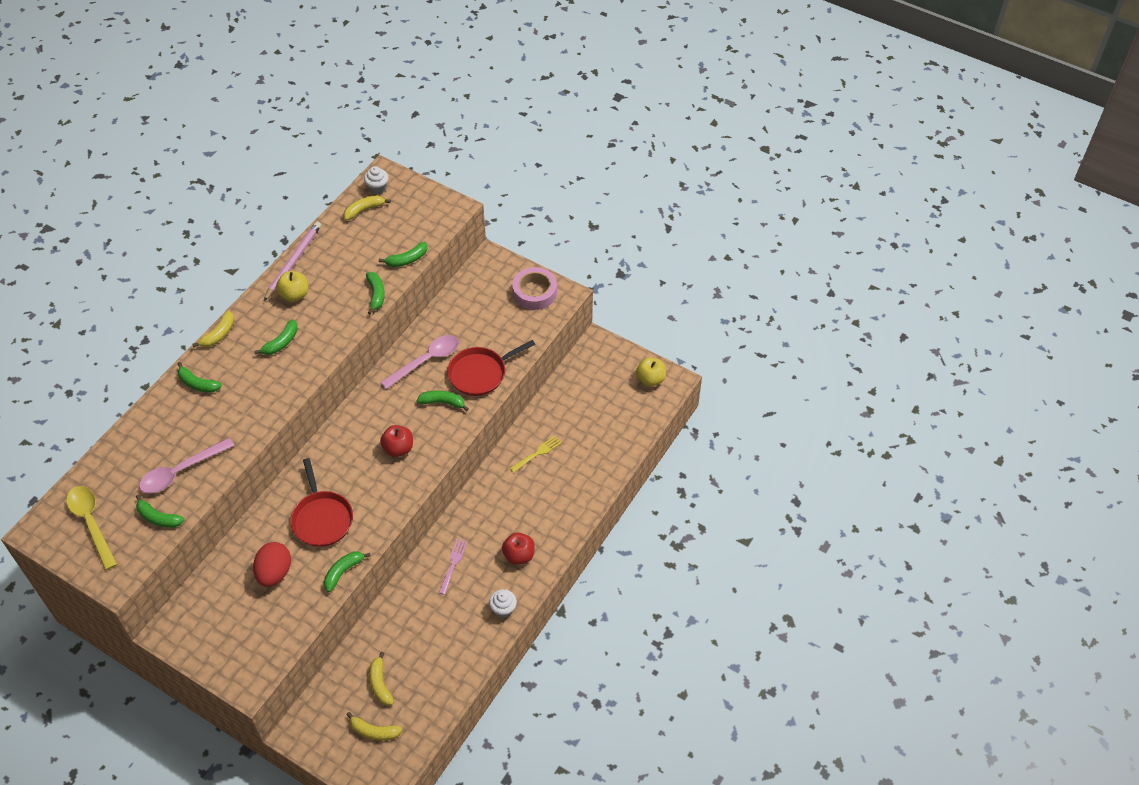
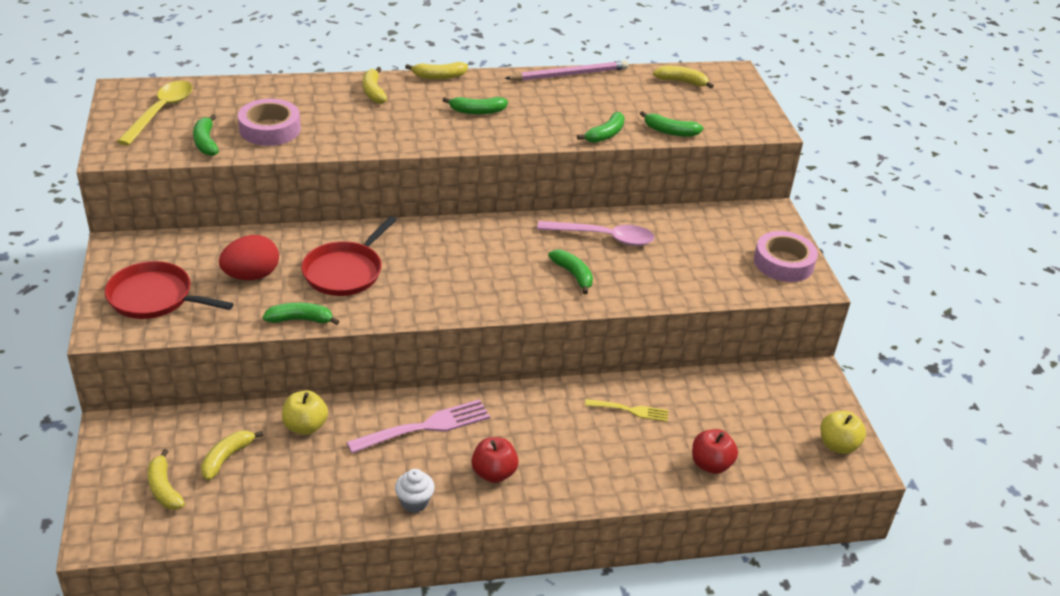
camera: 45 degrees right, 15 degrees down
(181, 471) = (270, 129): pink spoon -> pink tape
(197, 384) = (373, 92): green banana -> yellow banana
(294, 295) = (536, 92): yellow apple -> yellow apple (305, 426)
(377, 188) = (715, 77): white cupcake -> none
(398, 448) = (484, 276): red apple -> red apple (711, 464)
(453, 564) = (425, 427): pink fork -> pink fork, size x1.69
(480, 373) = (640, 280): red pan -> red pan (154, 297)

